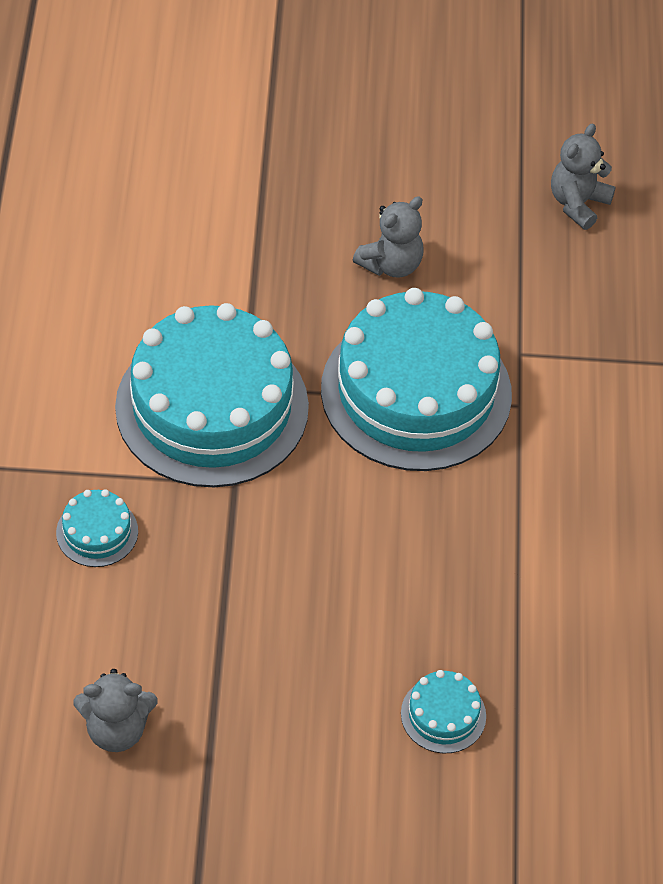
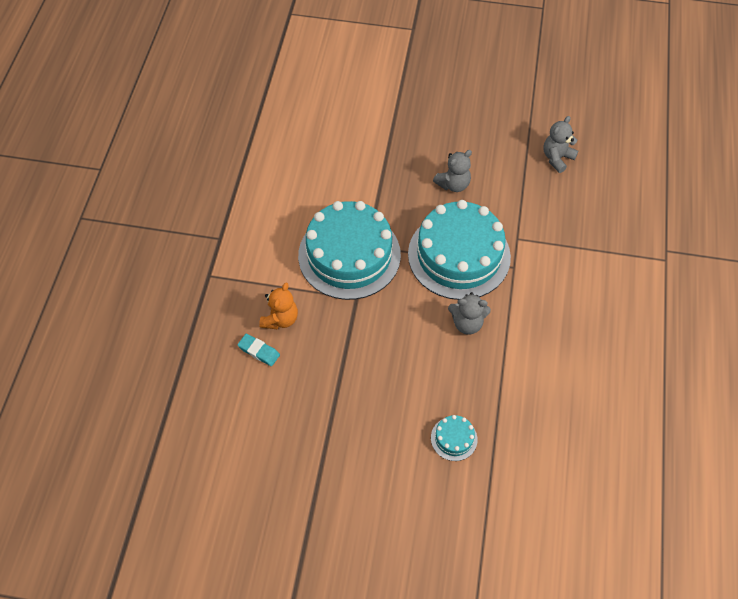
camera: 10 degrees right, 5 degrees up
(64, 593) = (259, 351): none -> turquoise eraser
(97, 532) = (280, 319): turquoise cake -> orange teddy bear
(116, 729) = (277, 430): grey teddy bear -> grey teddy bear (467, 323)

